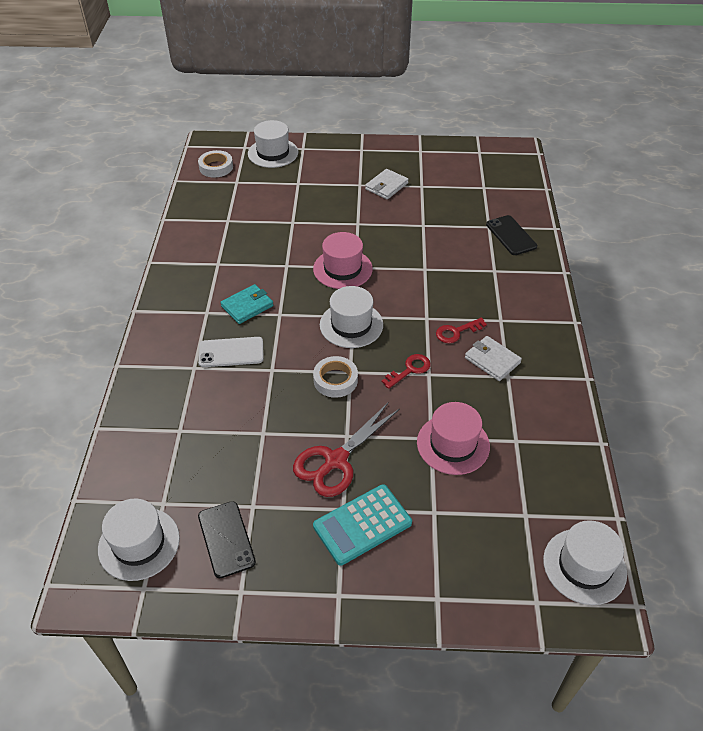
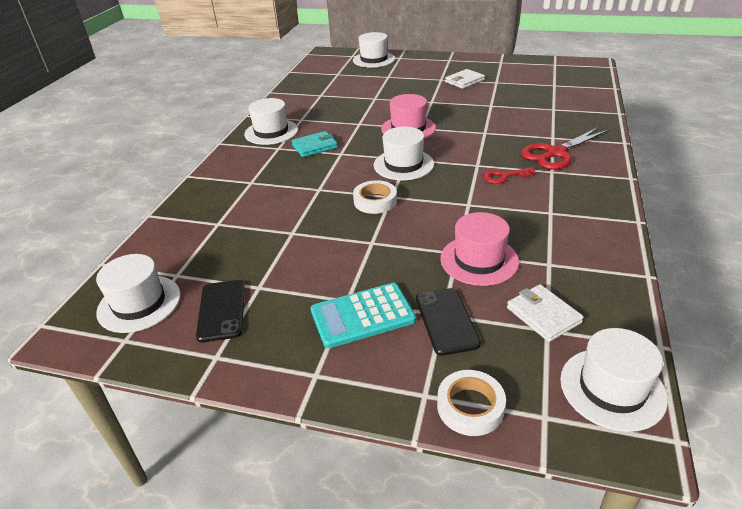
camera: 15 degrees right, 10 degrees down
(189, 287) = (271, 132): none -> white hat
(216, 167) = (324, 65): white tape -> white tape (470, 407)
(231, 352) = (287, 175): white phone -> none
(335, 460) = (354, 260): red scissors -> red scissors (555, 153)
(409, 370) = (450, 199): red key -> none
(492, 360) = (536, 199): white wallet -> white wallet (543, 315)
(511, 235) = (574, 115): black phone -> black phone (446, 321)

